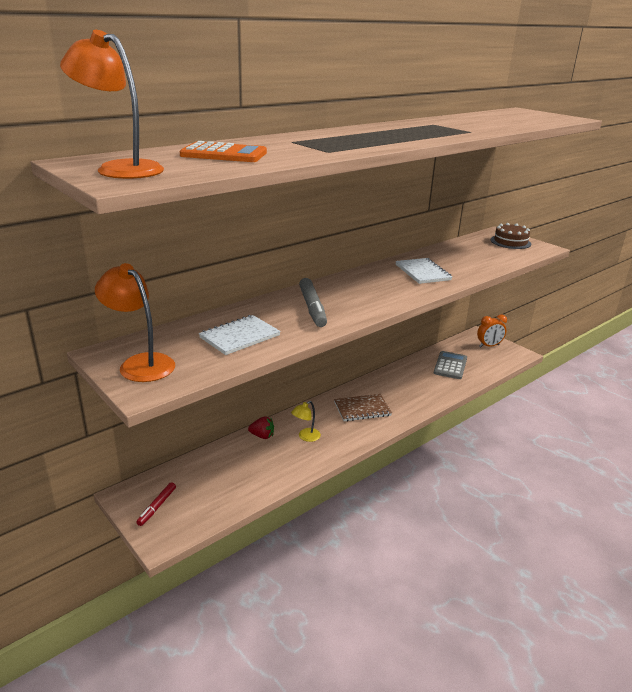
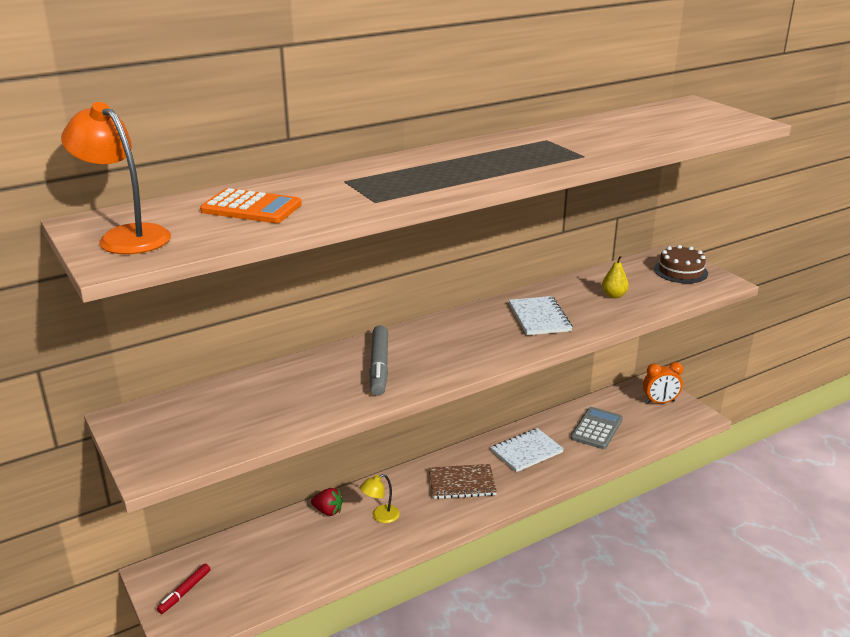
camera: 10 degrees right, 0 degrees up
(140, 363) = (158, 434): orange lamp -> none
(240, 337) = (279, 404): white notebook -> white notebook (527, 452)
(470, 257) = (614, 295): none -> yellow pear

